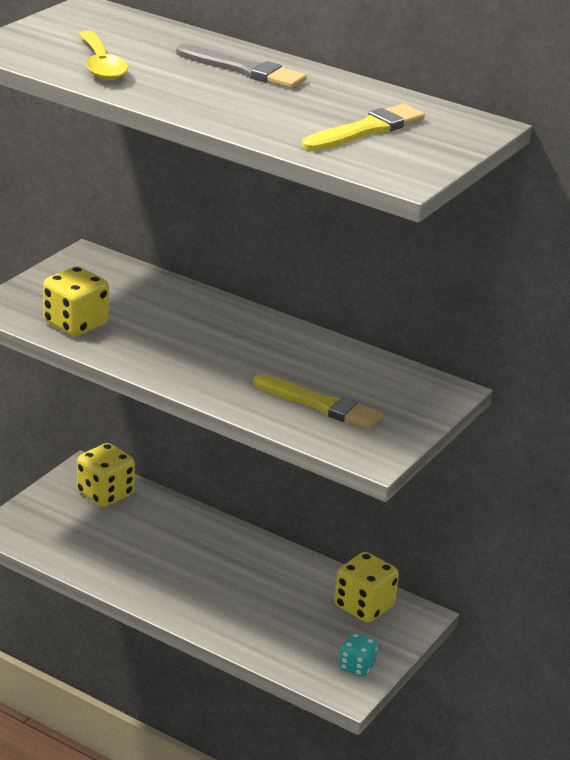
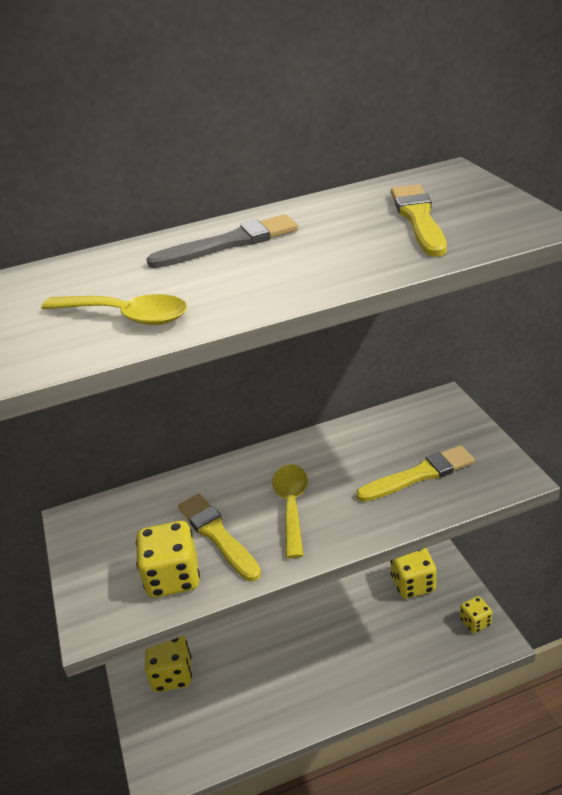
camera: 45 degrees left, 5 degrees up
(139, 327) = (217, 535): none -> yellow brush
(209, 351) = (292, 506): none -> yellow spoon
(356, 667) = (475, 622): turquoise dice -> yellow dice

